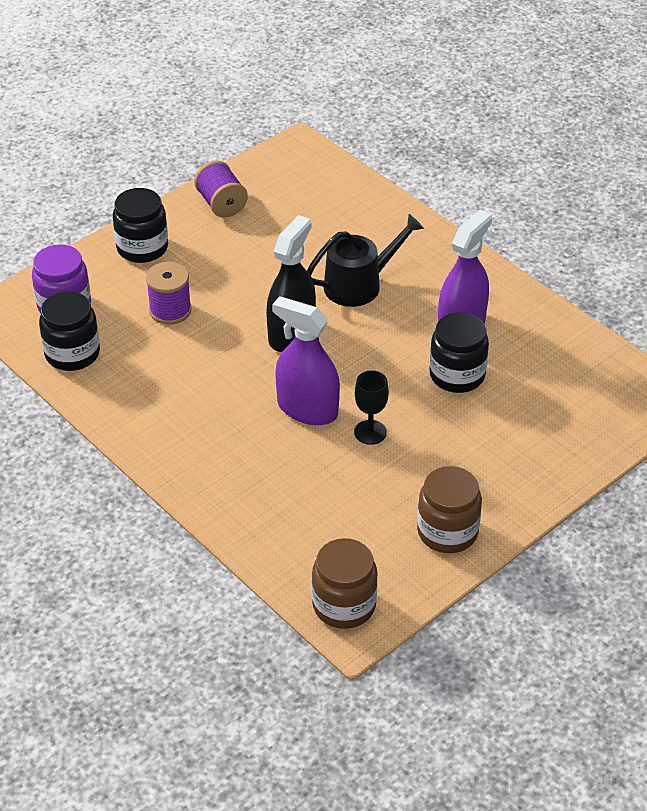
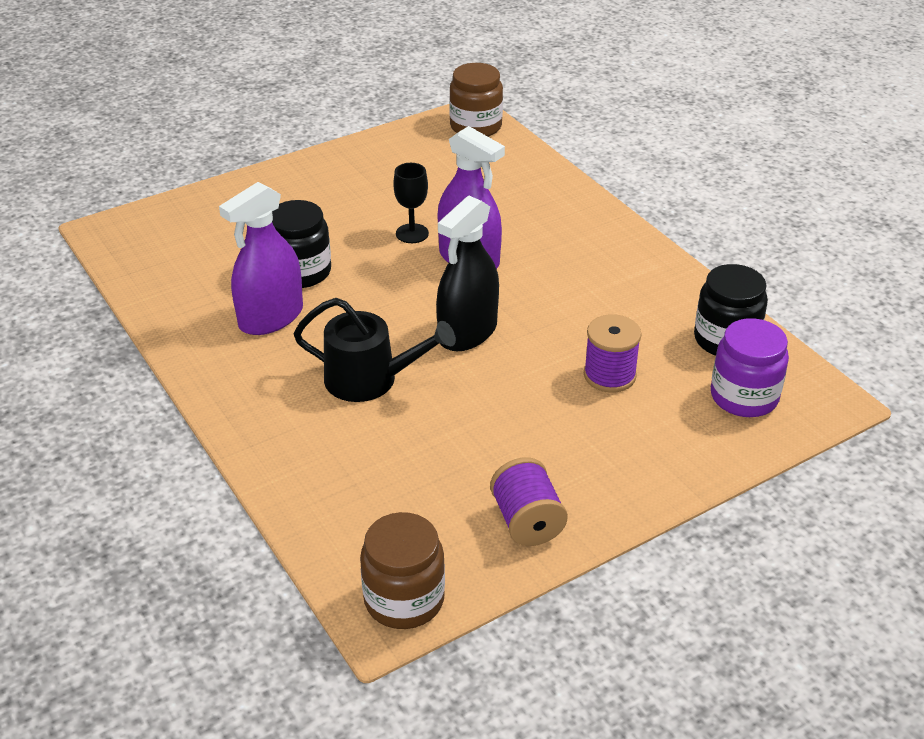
camera: 170 degrees left, 5 degrees down
(142, 248) = (645, 464): black jar -> none
(359, 285) = (369, 379): black watering can -> black watering can turned 150 degrees counterclockwise
(447, 532) = (372, 159): brown jar -> brown jar (404, 600)

